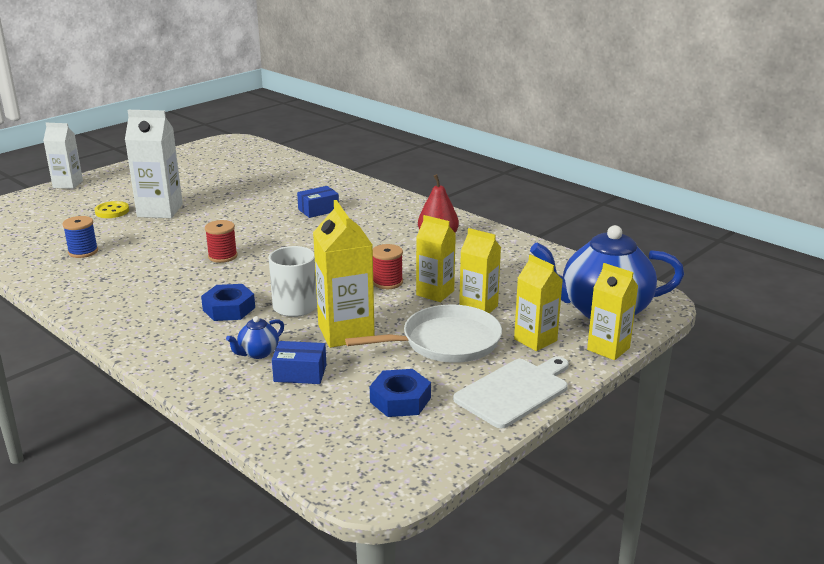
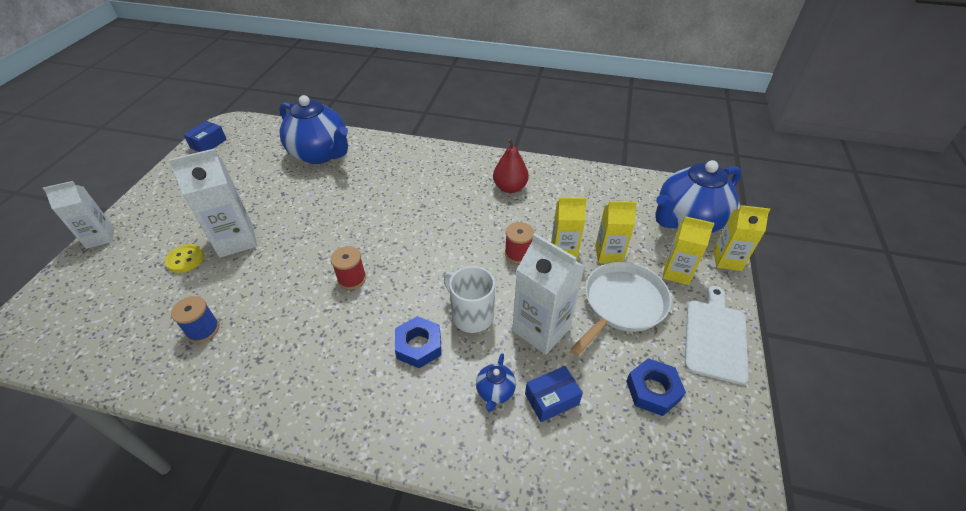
camera: 30 degrees left, 20 degrees up
(287, 176) = (320, 154): none -> blue teapot
(318, 210) = (385, 187): blue box -> blue box (208, 143)
(346, 332) = (541, 329): yellow carton -> white carton

